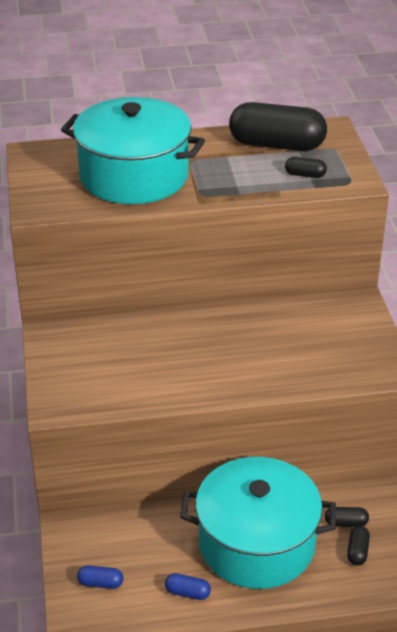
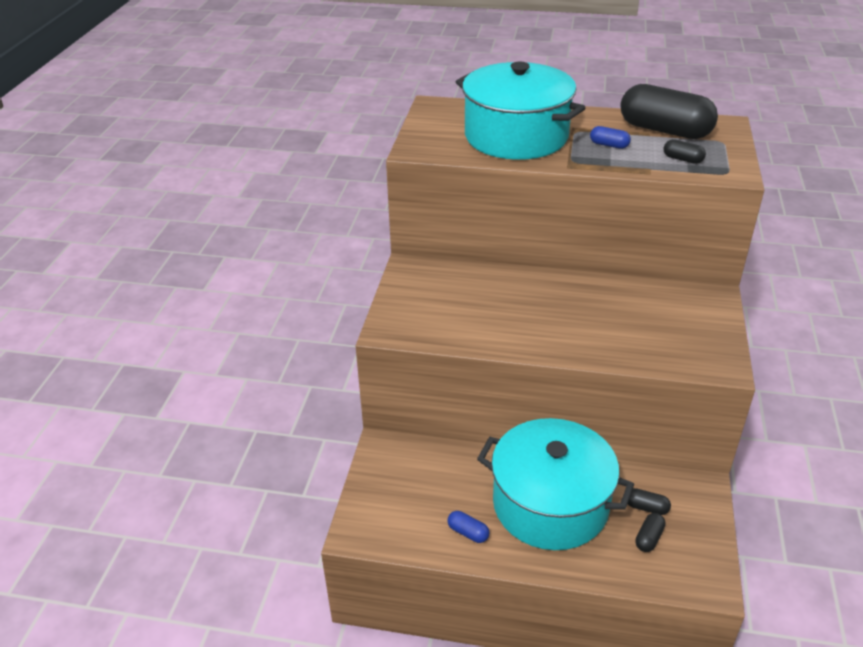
camera: 20 degrees right, 0 degrees up
(100, 583) = (392, 502): blue capsule -> blue capsule (609, 145)

